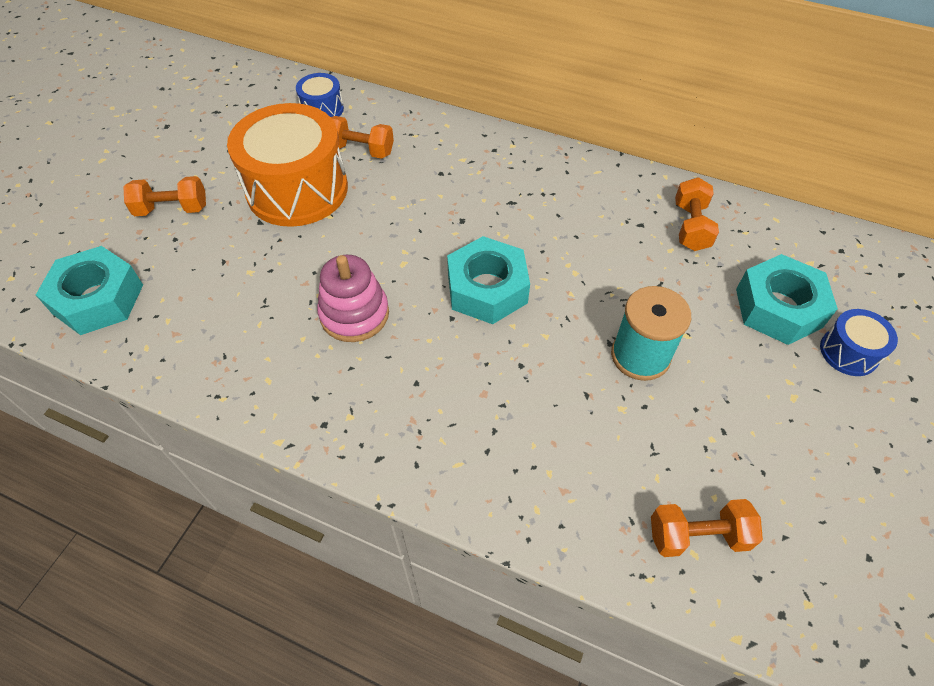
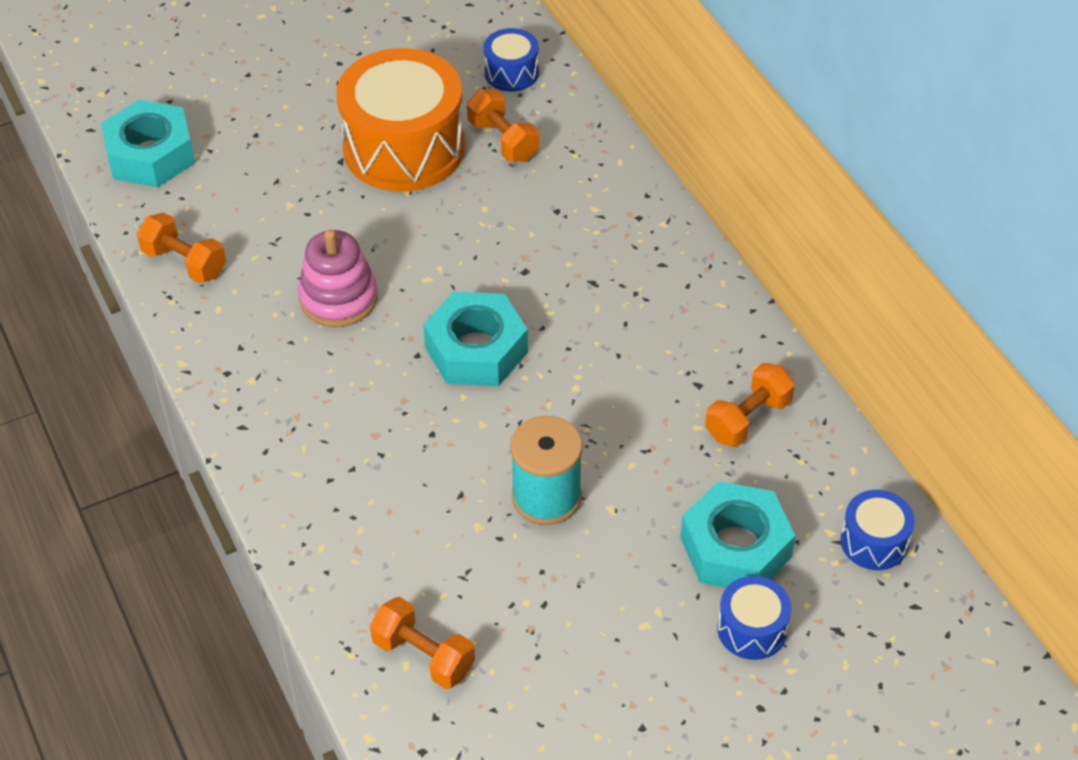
camera: 40 degrees right, 5 degrees down
(172, 209) = (278, 103): orange dumbbell -> orange dumbbell (185, 262)
(837, 252) = (874, 542): none -> blue drum

